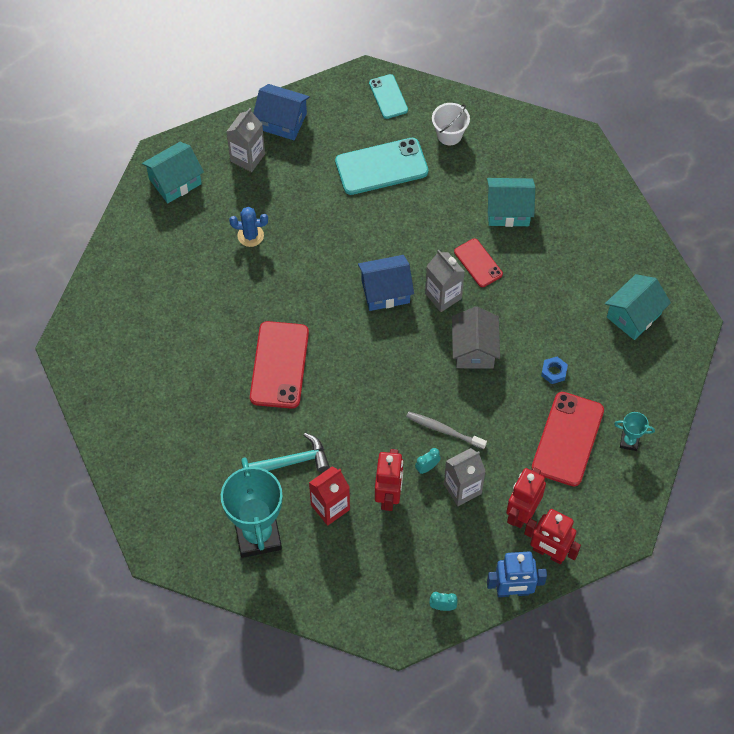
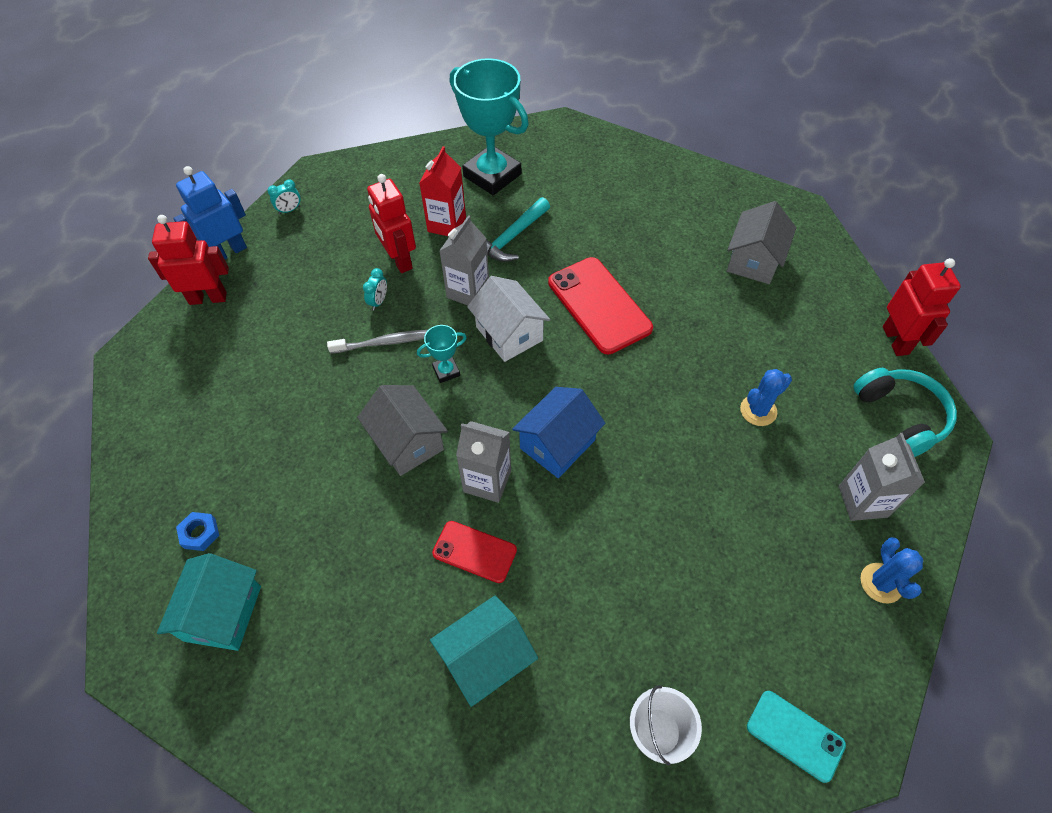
camera: 145 degrees right, 5 degrees down
(143, 329) = (753, 260): none -> grey house
(175, 181) = (900, 417): turquoise house -> turquoise headphones
(282, 121) = (881, 583): blue house -> blue cactus
(356, 383) = (509, 333): none -> white house
(381, 167) = (701, 606): turquoise phone -> none
(462, 489) = (330, 303): grey carton -> grey carton (468, 291)
(522, 513) = (254, 315): red robot -> red robot (895, 340)
(554, 372) = (295, 473): blue nut -> blue nut (200, 533)
(567, 439) = (240, 410): red phone -> none
(629, 441) = (163, 448): turquoise trophy -> turquoise trophy (446, 371)

